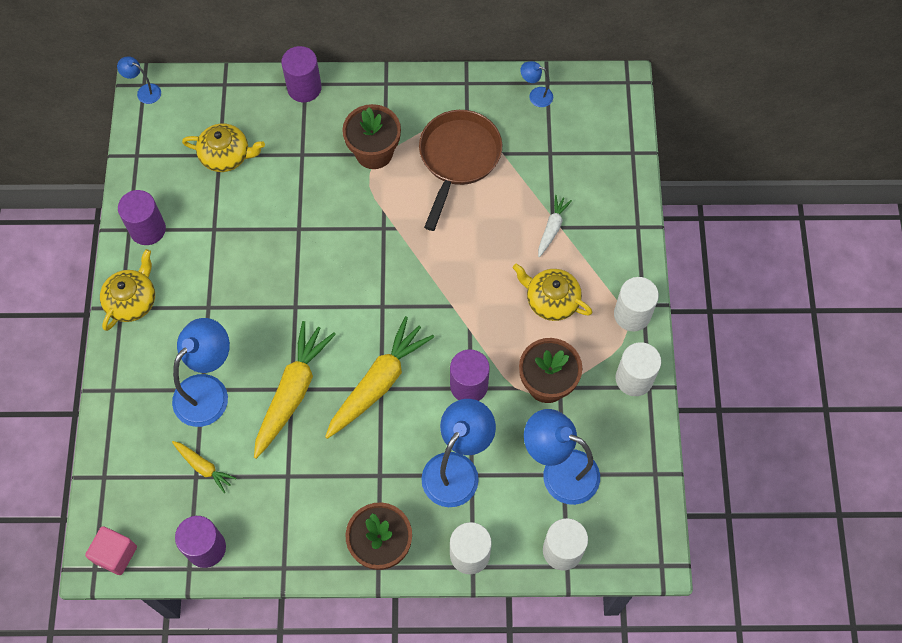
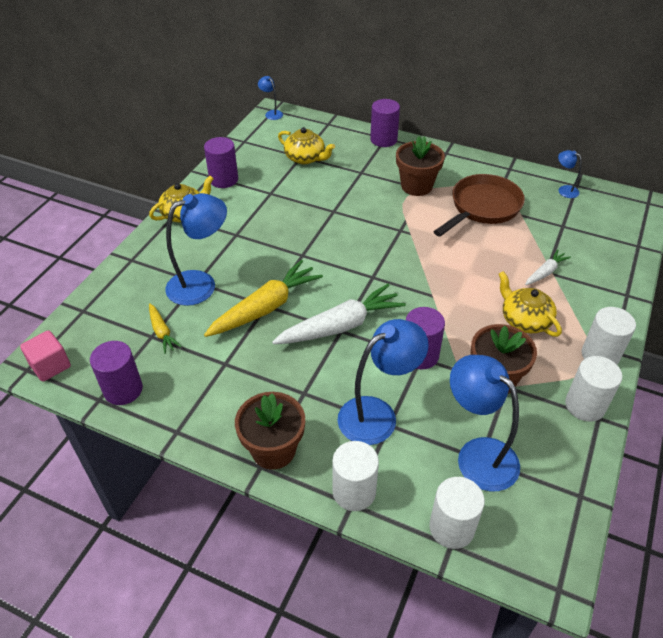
camera: 25 degrees right, 20 degrees down
(378, 383) = (340, 326): yellow carrot -> white carrot

